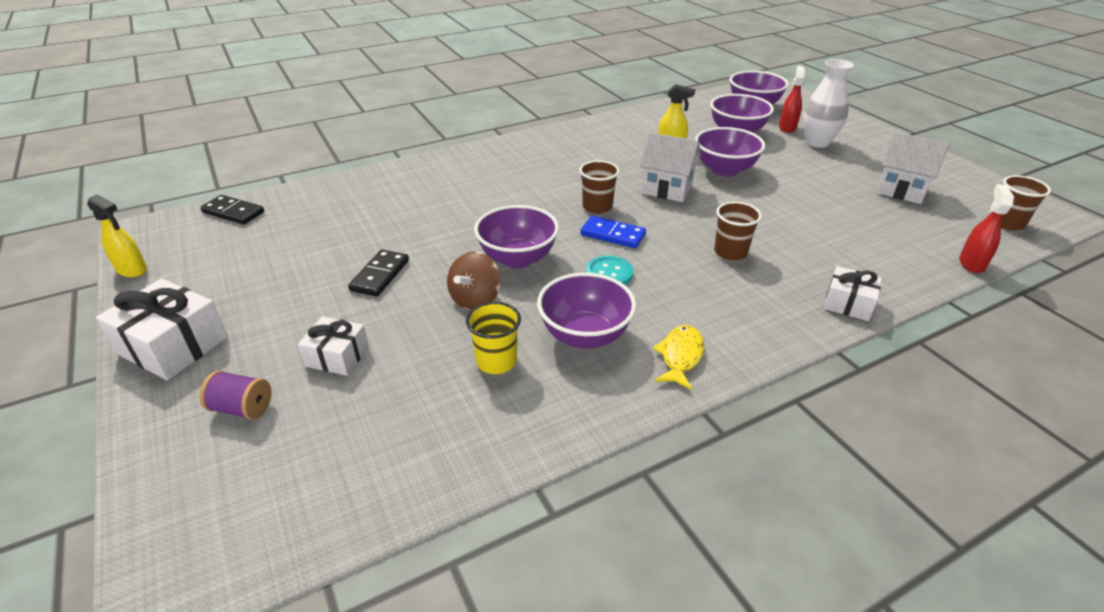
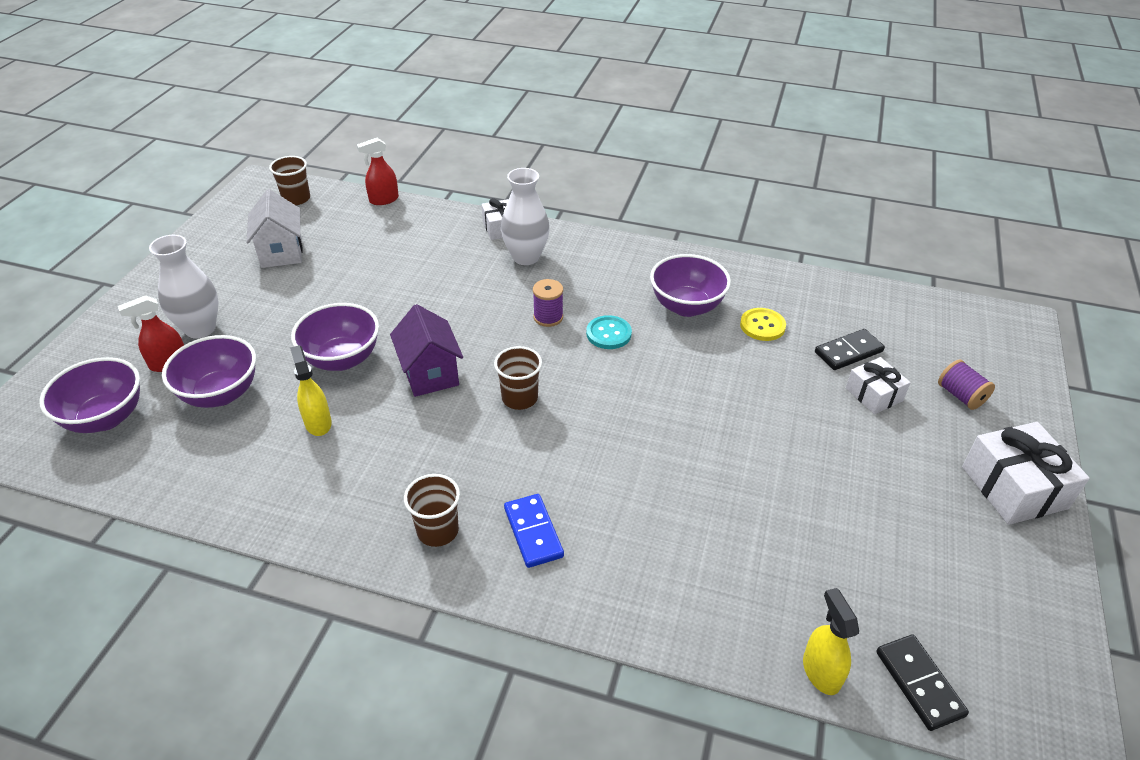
camera: 135 degrees left, 5 degrees up
(132, 270) = (1065, 638): yellow spray bottle -> yellow spray bottle (821, 672)
(380, 275) = (793, 451): black domino -> black domino (848, 352)
(475, 299) = (732, 376): brown spinning top -> none
(496, 361) = (762, 326): yellow cup -> yellow button
(517, 258) = (659, 391): purple bowl -> none
(613, 234) = (553, 362): blue domino -> blue domino (533, 532)
(667, 189) = (430, 374): white house -> purple house
(668, 258) = (548, 317): none -> purple spool
(680, 356) = (647, 264): yellow fish -> none
(730, 252) = (499, 294): brown cup -> brown cup (437, 530)
(775, 291) = (526, 257): none -> white vase

